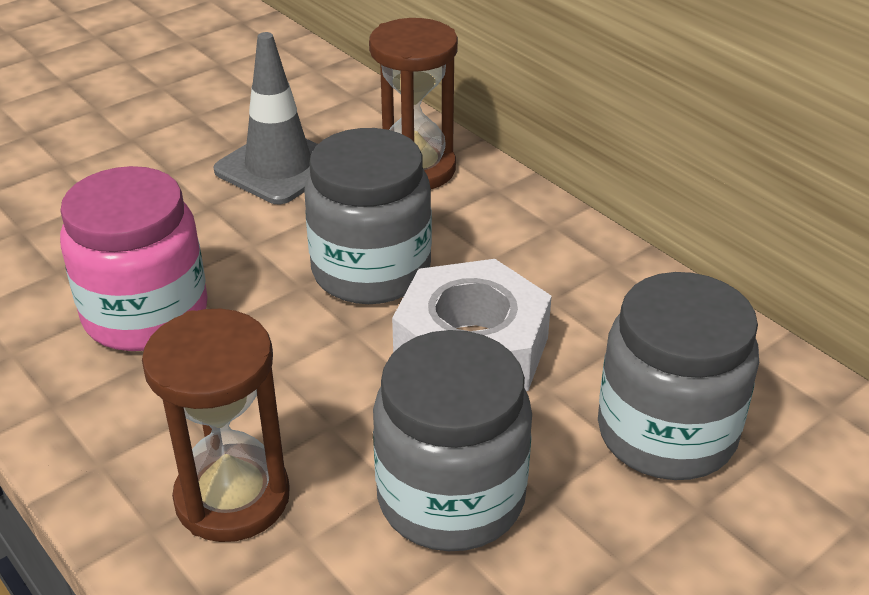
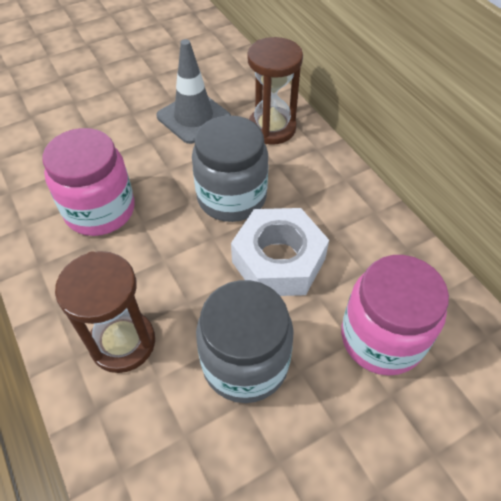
camera: 10 degrees right, 15 degrees up
(666, 433) = (382, 338): grey jar -> pink jar

